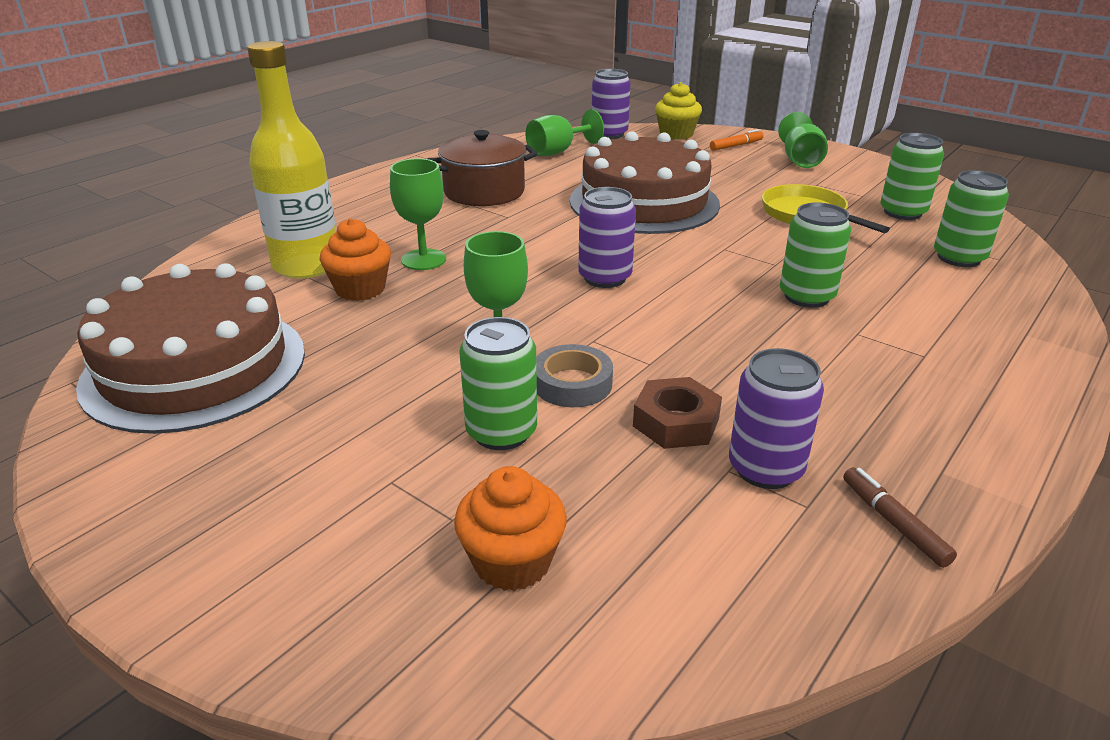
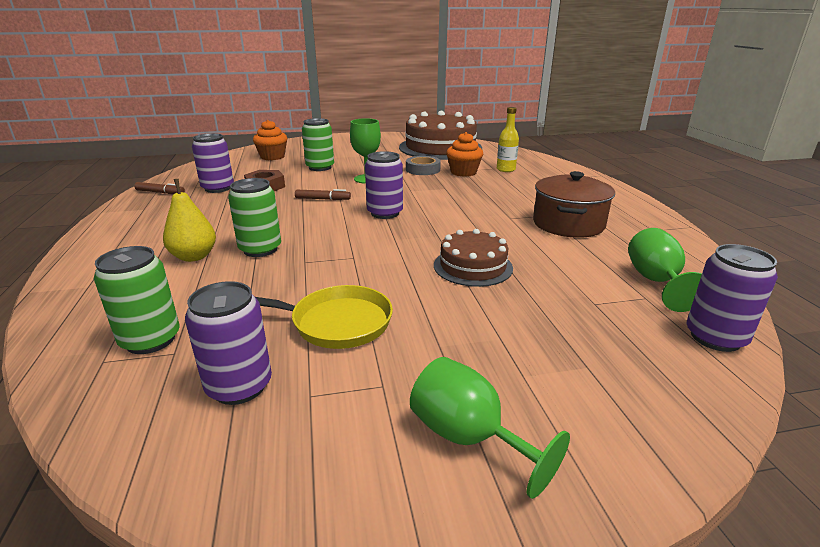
camera: 130 degrees right, 5 degrees down
(306, 265) = (506, 169): yellow bottle -> yellow bottle, size x0.52
(423, 260) = (477, 187): green goblet -> none
(572, 383) = (320, 181): grey tape -> grey tape (423, 169)
(634, 339) = (323, 199): none -> brown marker
(644, 202) = (473, 266): brown cake -> brown cake, size x0.53
(676, 134) = (688, 392): yellow cupcake -> none
(736, 146) = (588, 417): orange marker -> none
(890, 320) = (194, 257): none -> yellow pear
(902, 212) = (239, 386): green can -> purple can

